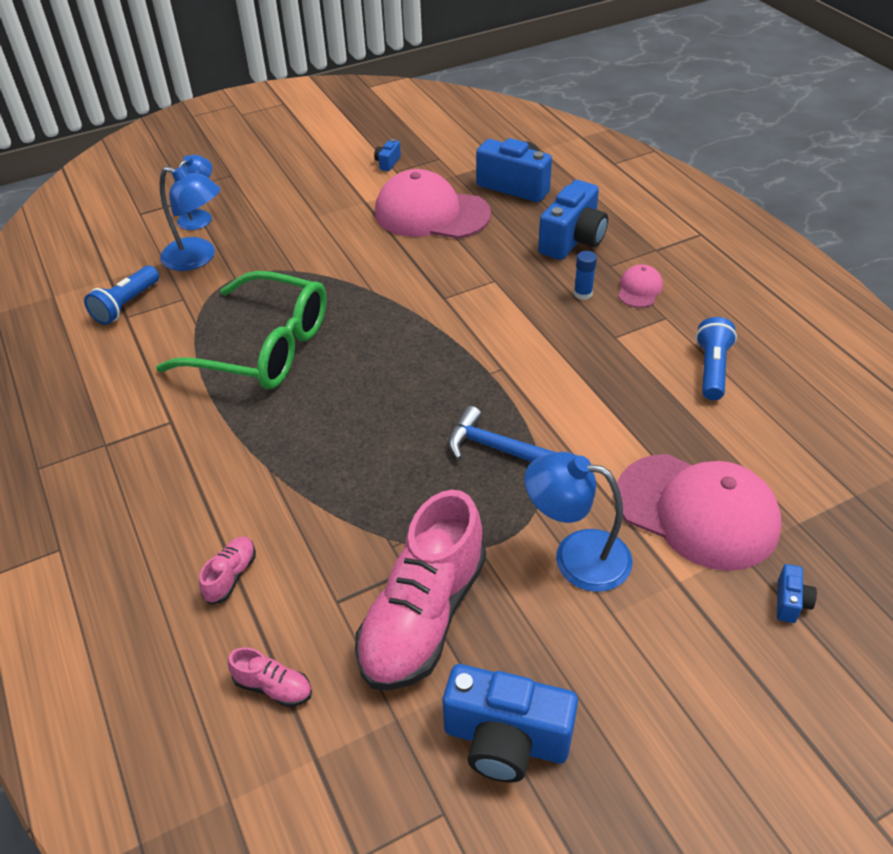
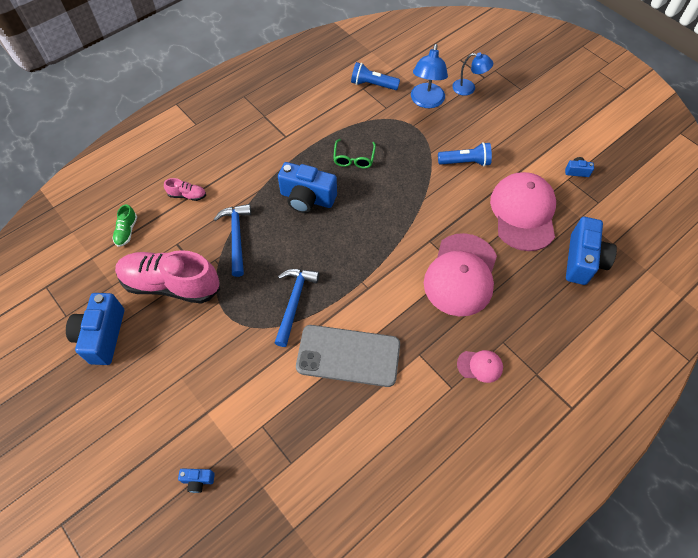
camera: 75 degrees right, 15 degrees up
(263, 348) = (354, 158): green glasses -> green glasses, size x0.45
(273, 687) = (126, 231): pink shoe -> green shoe
(355, 510) = (236, 237): none -> blue hammer
(572, 240) = (525, 311): blue camera -> blue camera (307, 198)
(576, 556) = (218, 353): blue lamp -> none
(583, 294) = (461, 327): blue glue stick -> none
(606, 404) = (348, 356): none -> grey phone
(697, 511) = (263, 420): pink cap -> pink cap (461, 274)
(712, 369) = (401, 424): blue flashlight -> blue flashlight (465, 162)

